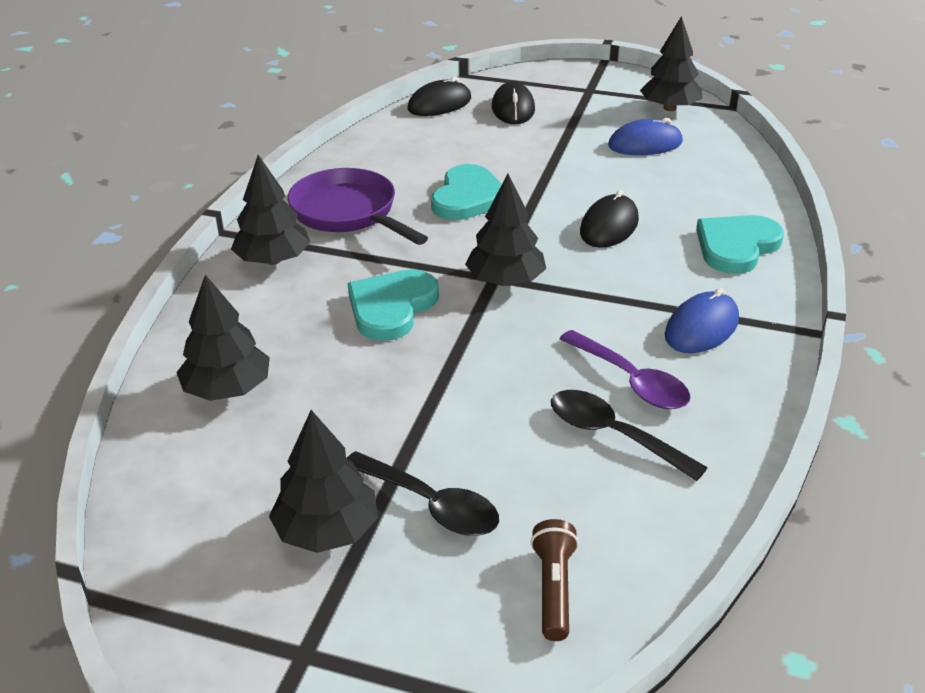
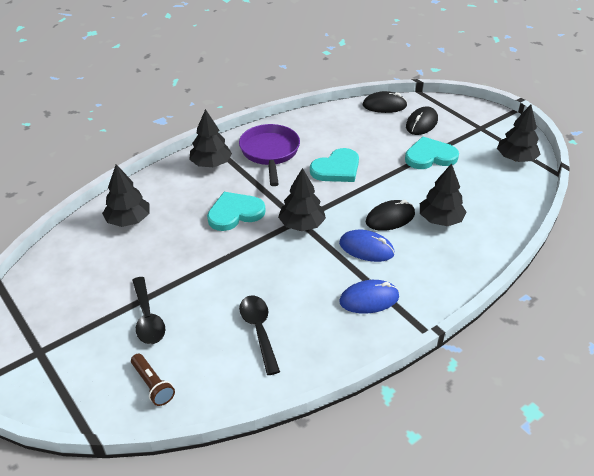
camera: 35 degrees right, 5 degrees up
(327, 530) = (99, 306): black tree -> black tree (440, 220)
(554, 588) = (152, 385): brown flashlight -> brown flashlight turned 105 degrees clockwise
(630, 381) = (299, 308): purple spoon -> none
(645, 144) = (471, 176): blue mouse -> blue mouse (366, 248)
(736, 246) = (447, 262): turquoise heart -> turquoise heart (430, 156)

